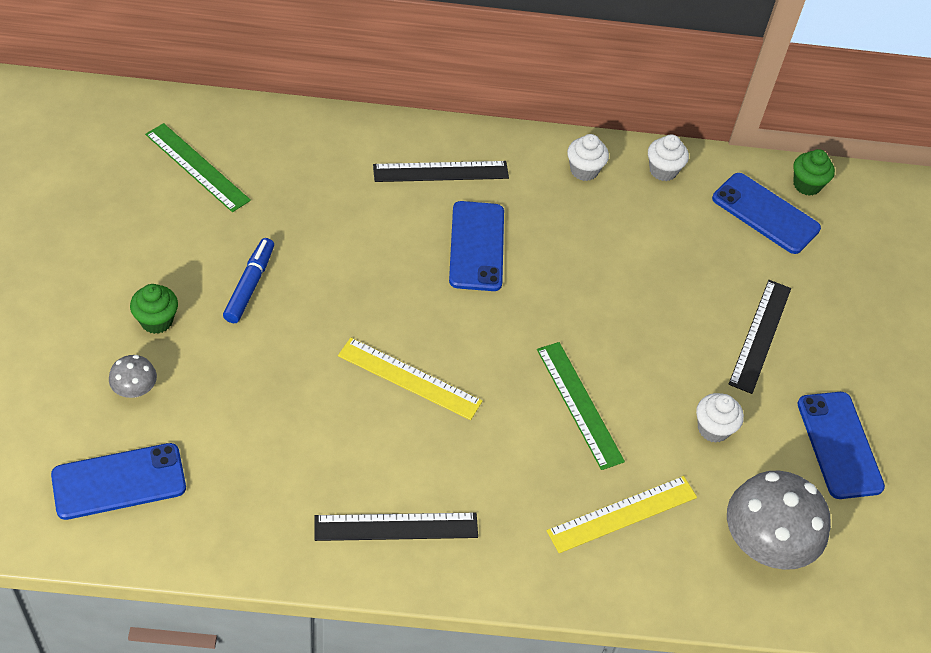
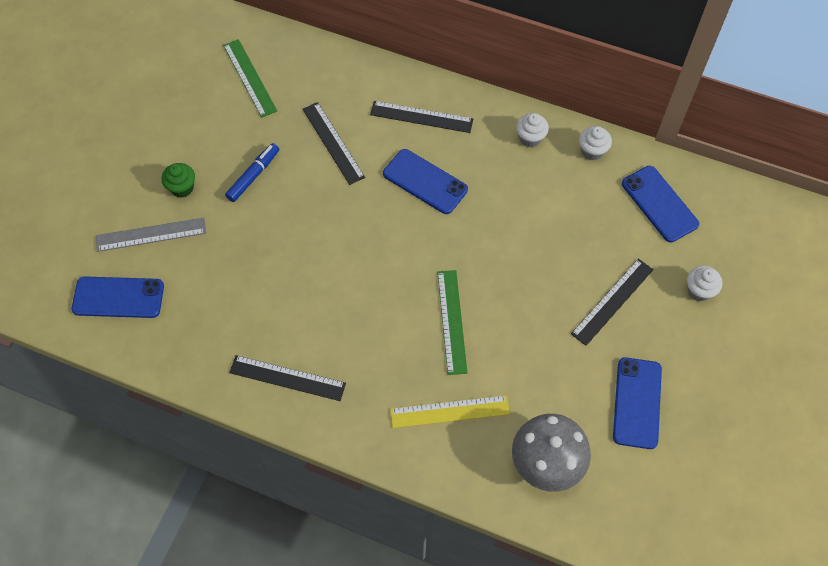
camera: 25 degrees right, 10 degrees up
(135, 389) = (151, 234): grey mushroom -> grey ruler
(340, 224) = (333, 143): none -> black ruler
(409, 378) = (337, 272): yellow ruler -> none
(477, 246) = (425, 181): blue phone -> blue phone turned 75 degrees counterclockwise
(713, 429) = (544, 365): white cupcake -> white cupcake (699, 290)
(807, 185) = (704, 187): green cupcake -> none

